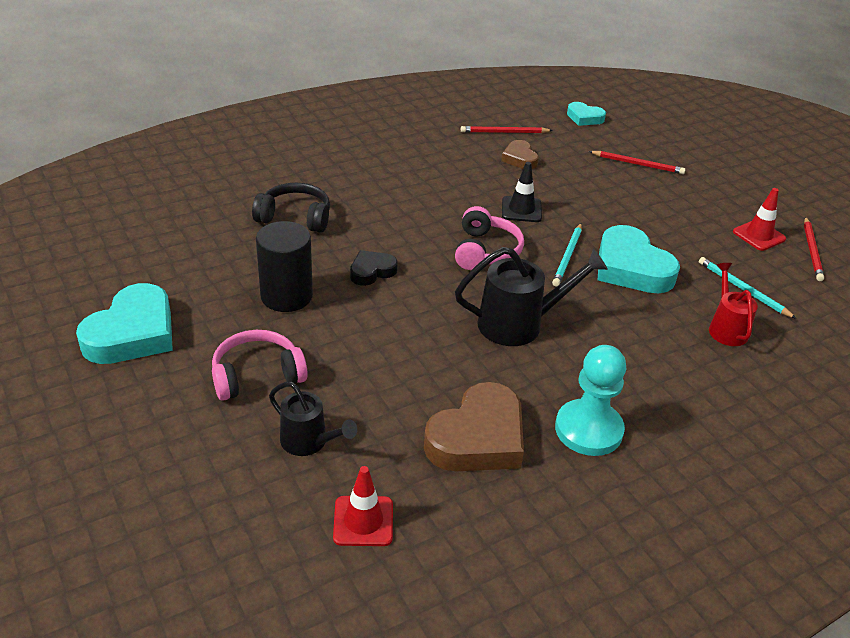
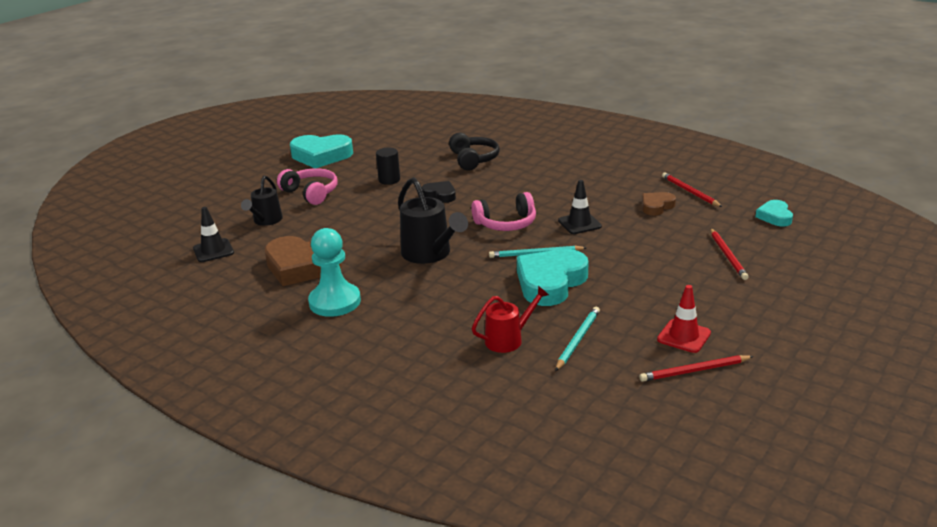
camera: 70 degrees right, 10 degrees down
(286, 296) = (389, 180): black cylinder -> black cylinder, size x0.62
(363, 521) = (213, 251): red traffic cone -> black traffic cone

